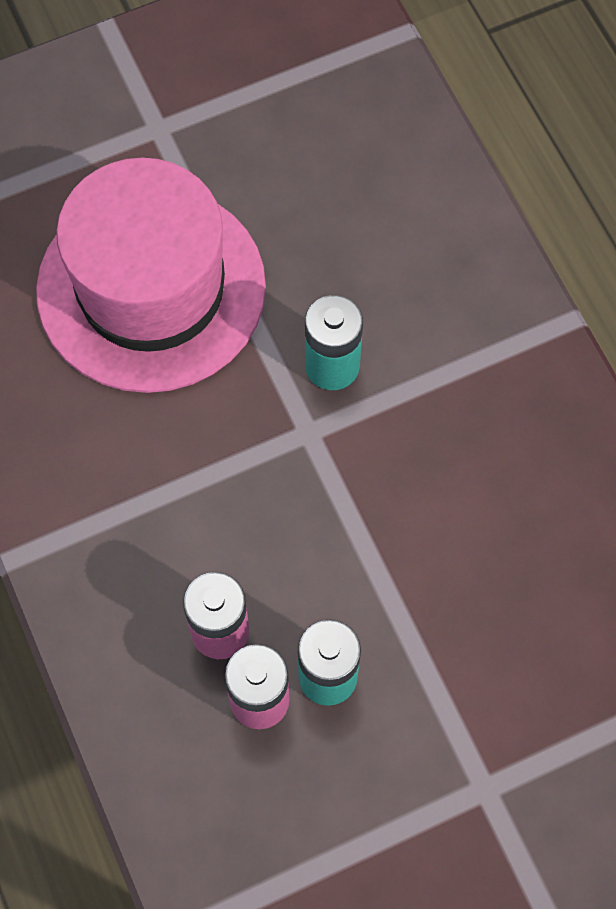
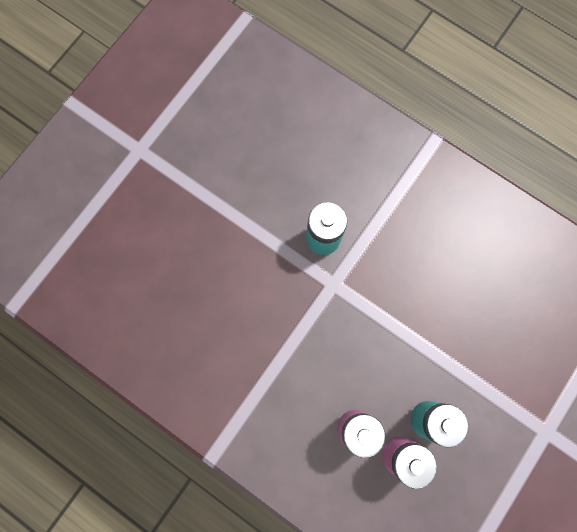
camera: 30 degrees left, 10 degrees up
(151, 288) = (194, 248): pink hat -> none

